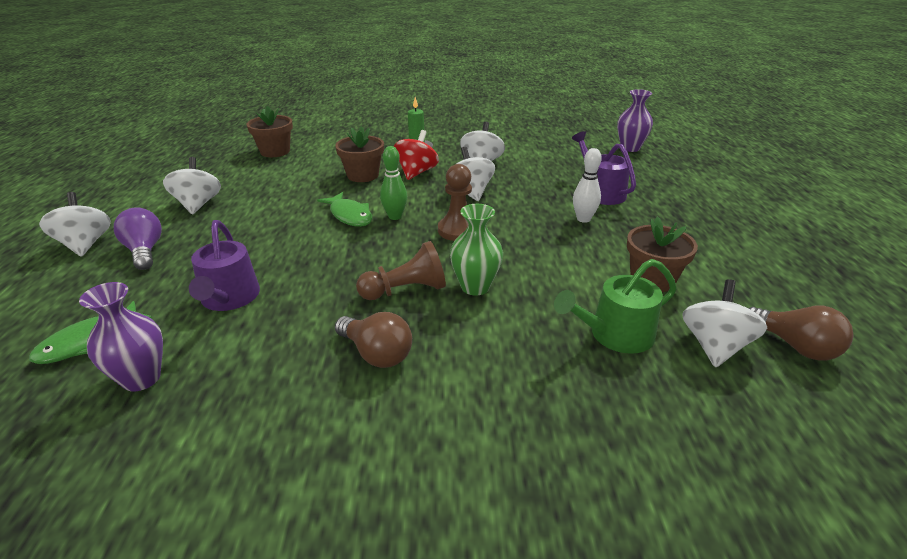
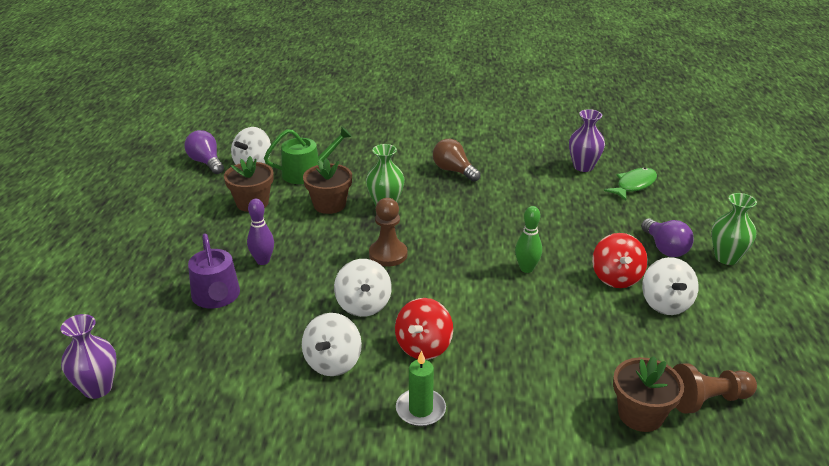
camera: 175 degrees left, 0 degrees up
(85, 245) = (726, 258): white spinning top -> green vase
(226, 221) = (616, 278): none -> red spinning top
(229, 298) = (563, 206): purple watering can -> none
(350, 215) = (494, 278): green fish -> none
(363, 175) = (493, 345): brown flower pot -> brown flower pot (329, 205)
(395, 216) = (448, 274): green bowling pin -> green bowling pin (526, 268)
(405, 290) = (437, 205): brown pawn -> brown pawn (708, 400)
(583, 219) = (263, 261): white bowling pin -> purple bowling pin
(795, 346) = (206, 162): brown light bulb -> purple light bulb

